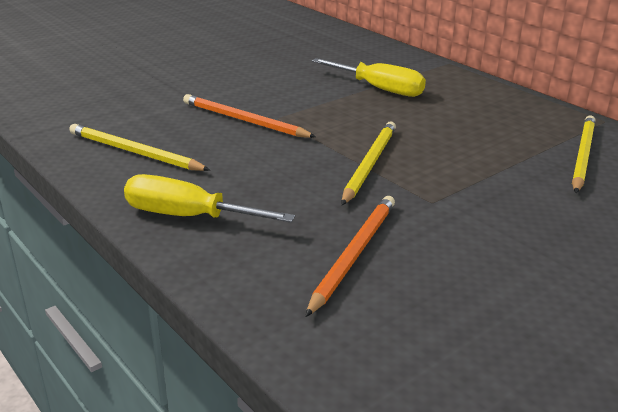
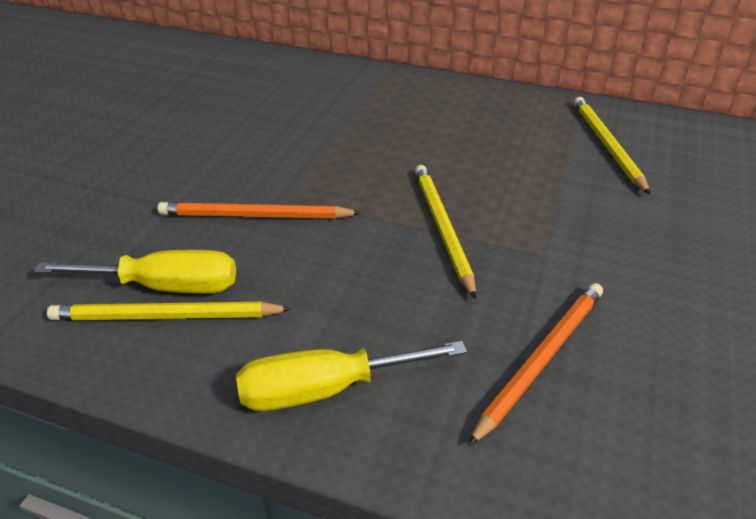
camera: 30 degrees left, 10 degrees up
(354, 254) = (541, 359): orange pencil -> orange pencil turned 45 degrees clockwise
(379, 89) = (357, 121): yellow screwdriver -> yellow screwdriver (165, 287)

